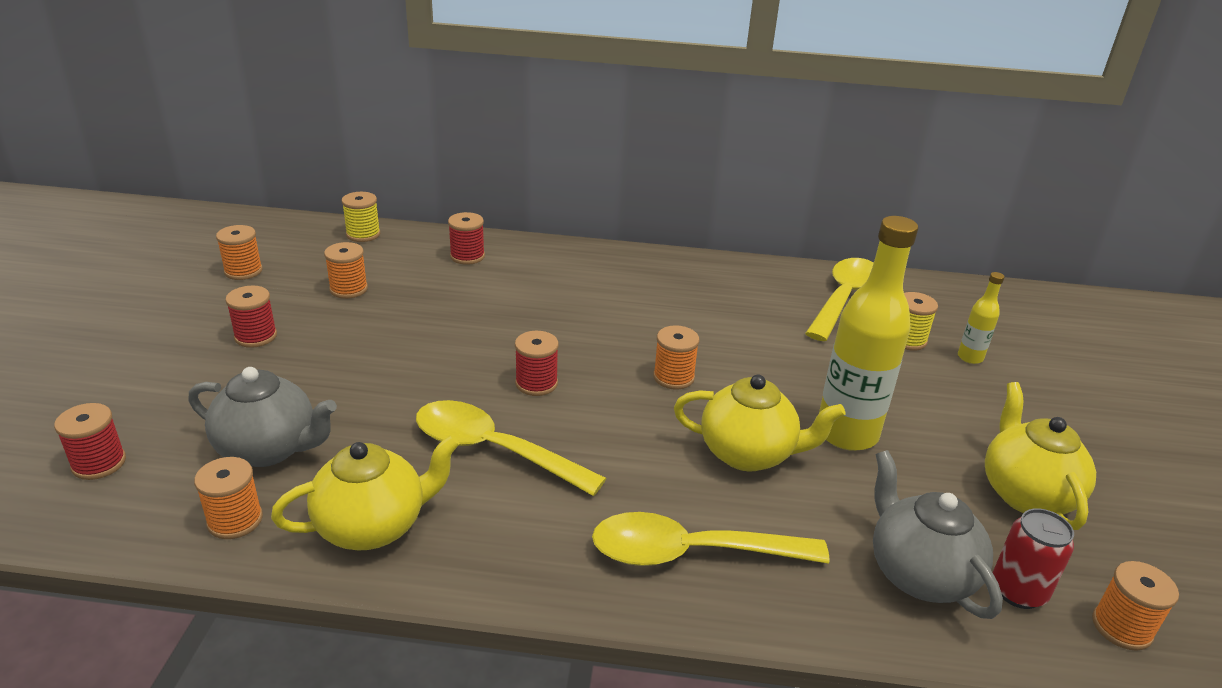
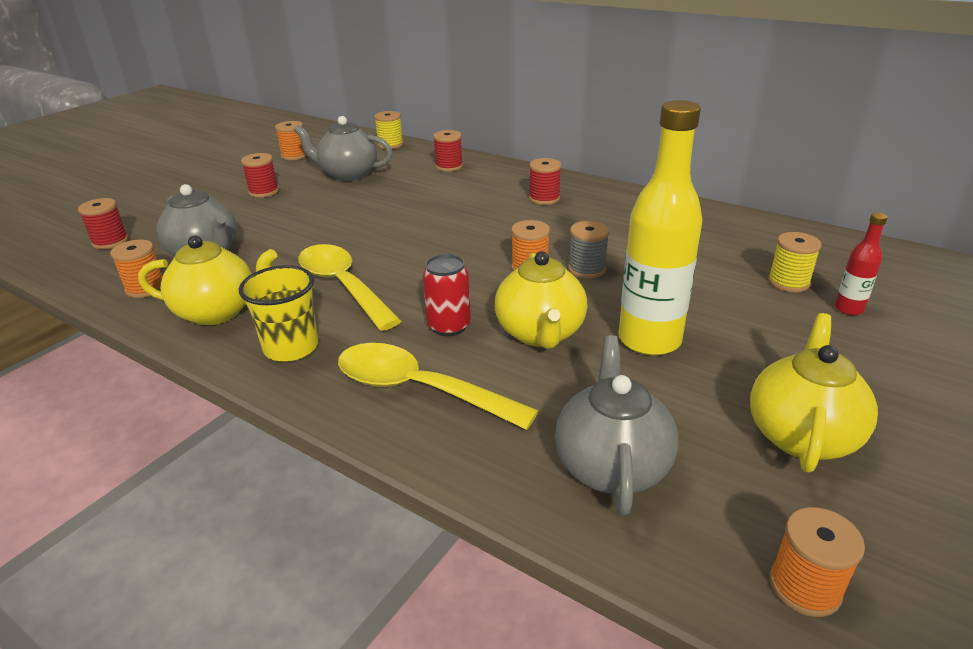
camera: 30 degrees right, 0 degrees up
(348, 289) = (348, 174): orange spool -> grey teapot
(510, 546) = (291, 347): none -> yellow cup
(536, 383) = (417, 251): red spool -> red spool (544, 198)
(729, 366) = (587, 269): none -> grey spool
(749, 454) = (540, 334): yellow teapot -> yellow teapot turned 45 degrees clockwise
(843, 298) = (751, 240): yellow spoon -> none
(970, 357) = (848, 309): yellow bottle -> red bottle
(1018, 591) = (707, 513): red can -> red can (449, 326)

